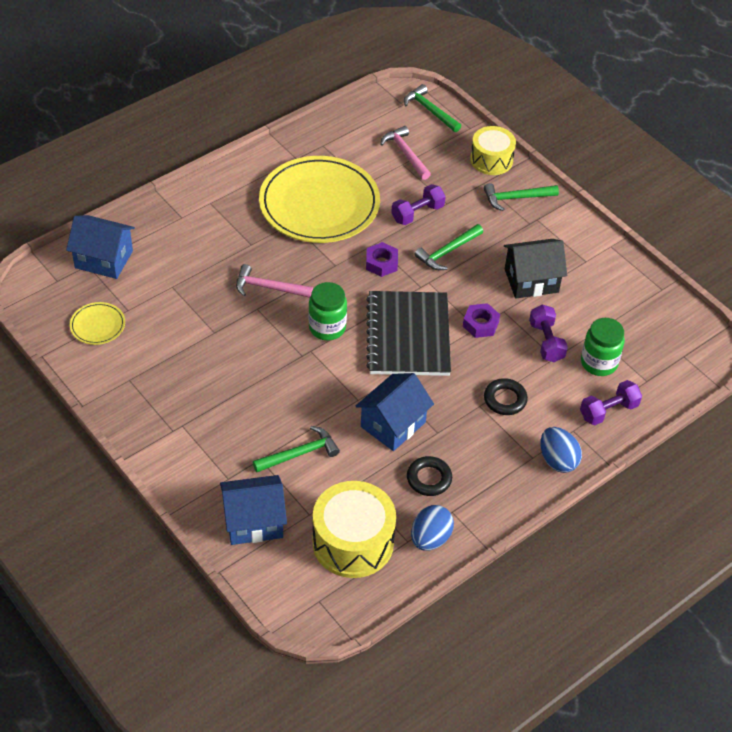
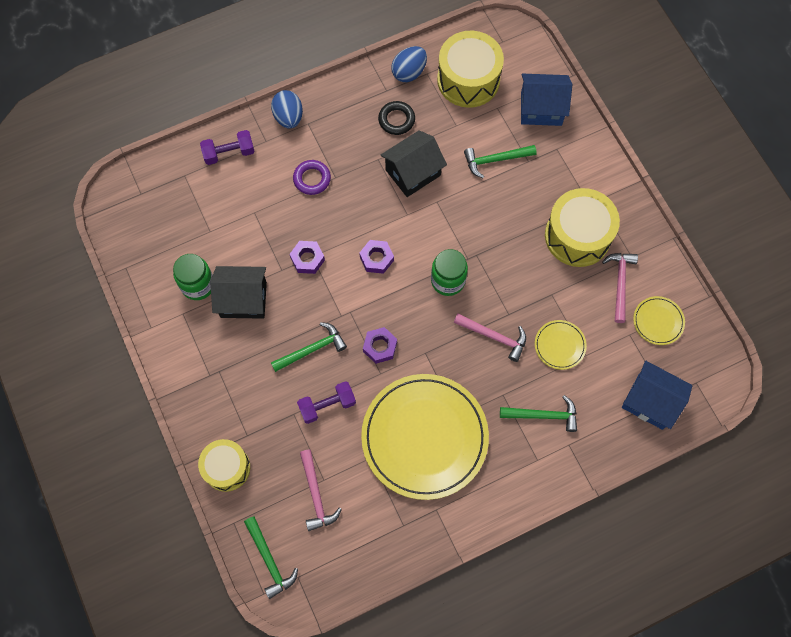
camera: 165 degrees left, 20 degrees up
(141, 353) = (620, 283): none -> pink hammer
(192, 390) = (577, 236): none -> yellow drum
(200, 290) = (560, 345): none -> yellow plate
(393, 424) = (413, 172): blue house -> black house
(408, 336) = (376, 258): black notebook -> purple nut
(505, 399) = (312, 179): black ring -> purple ring
(516, 198) = (220, 408): green hammer -> green hammer (543, 415)
(546, 342) = (255, 230): purple dumbbell -> none
(599, 363) = (217, 200): green jar -> green jar (198, 285)

